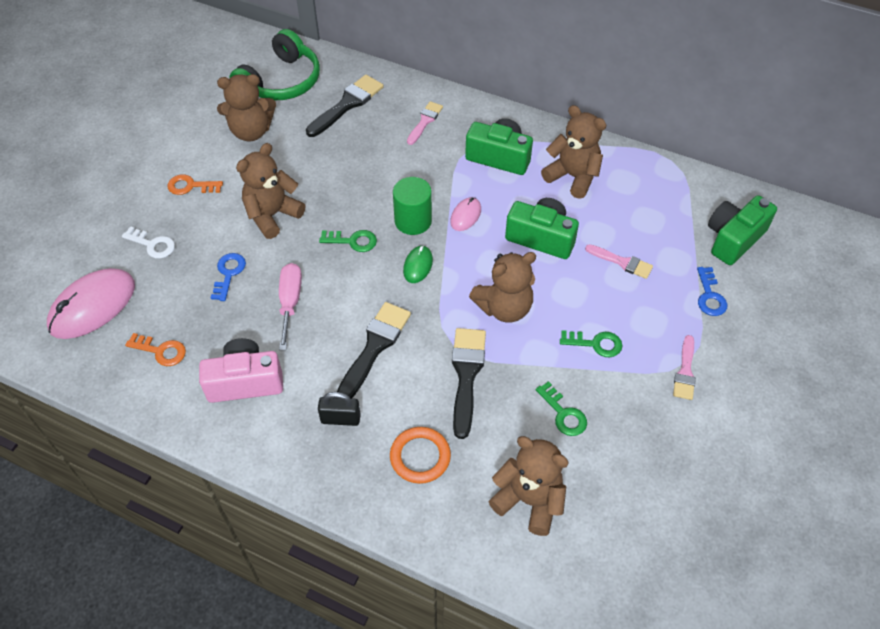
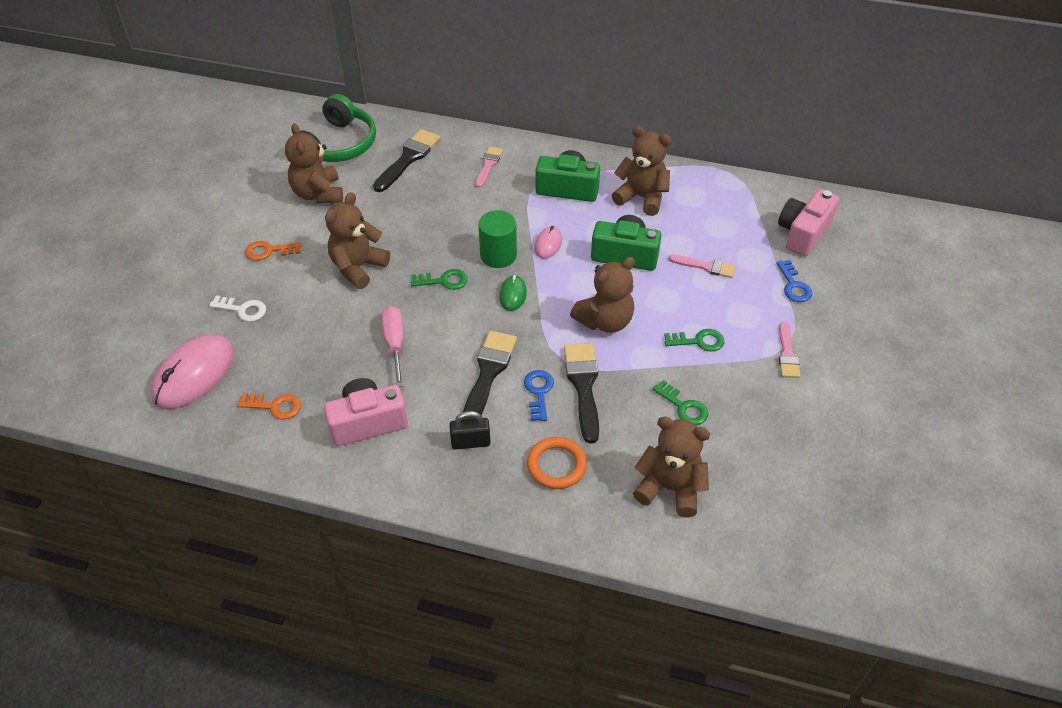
camera: 10 degrees left, 5 degrees down
(229, 274) = (327, 326): blue key -> blue key (539, 392)
(251, 131) = (318, 194): brown teddy bear -> brown teddy bear turned 90 degrees clockwise
(733, 239) = (803, 233): green camera -> pink camera

